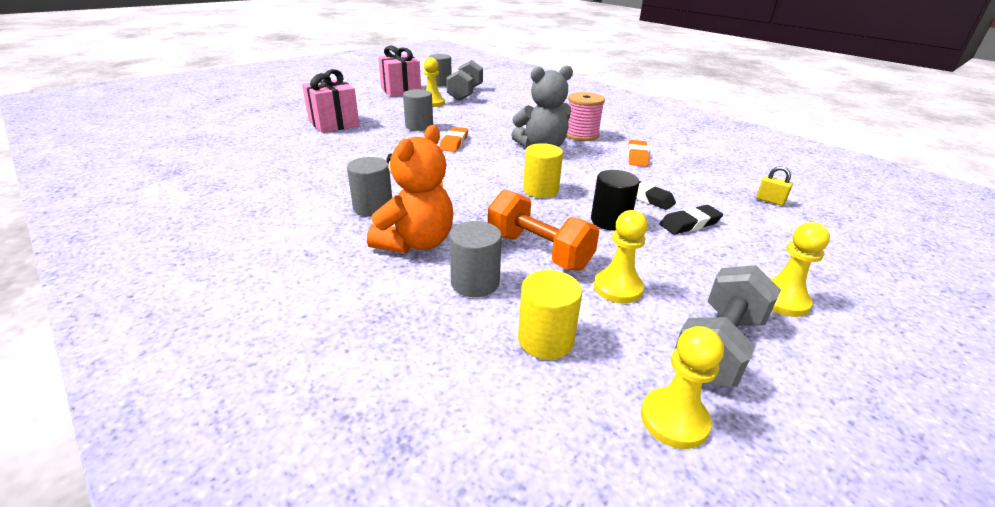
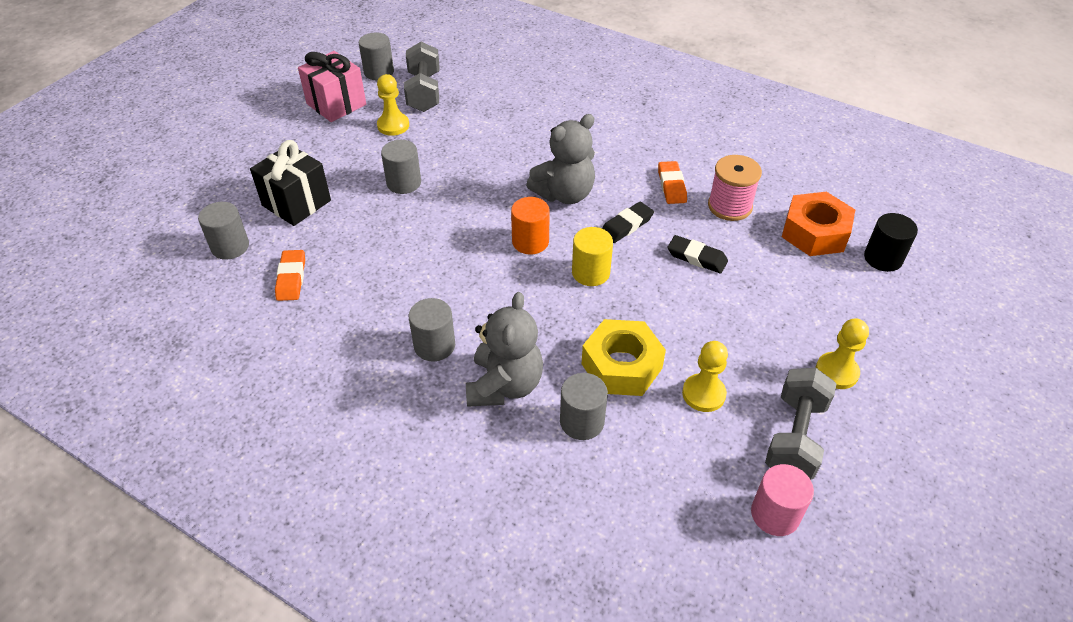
camera: 15 degrees left, 15 degrees up
(267, 135) = (230, 247): none -> grey cylinder
(334, 124) = (296, 203): pink gift -> black gift
(416, 242) = (504, 385): orange teddy bear -> grey teddy bear
(454, 142) = (462, 208): orange eraser -> orange eraser (291, 278)
(498, 166) = (530, 242): none -> orange cylinder
(539, 251) = (621, 366): orange dumbbell -> yellow nut
(545, 340) = (663, 468): yellow cylinder -> none
(581, 135) = (599, 156): pink spool -> pink spool (729, 206)
(610, 221) = (673, 304): black cylinder -> black cylinder (883, 258)
(674, 419) = (775, 514): yellow pawn -> pink cylinder
(690, 224) = (746, 289): black eraser -> black eraser (626, 225)
(770, 201) = (815, 233): yellow padlock -> orange nut

